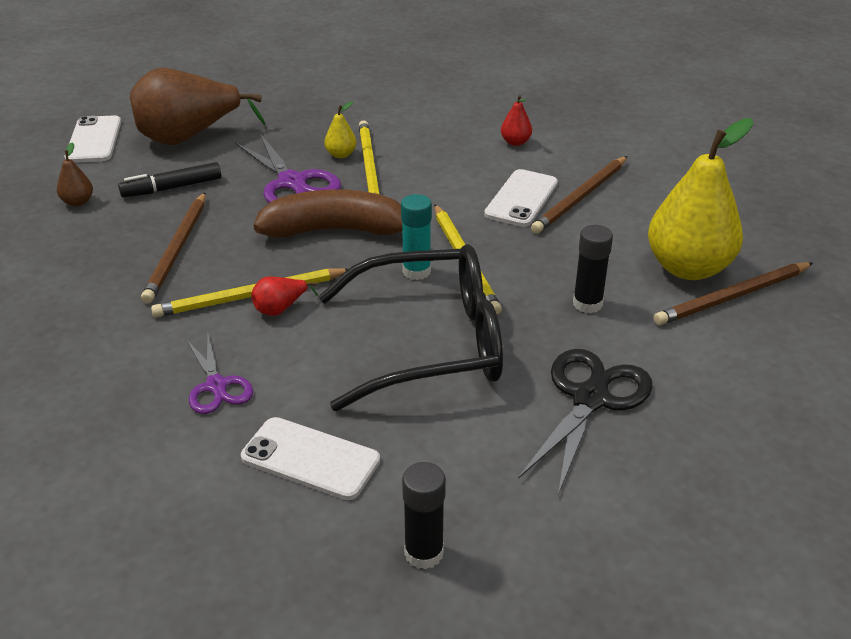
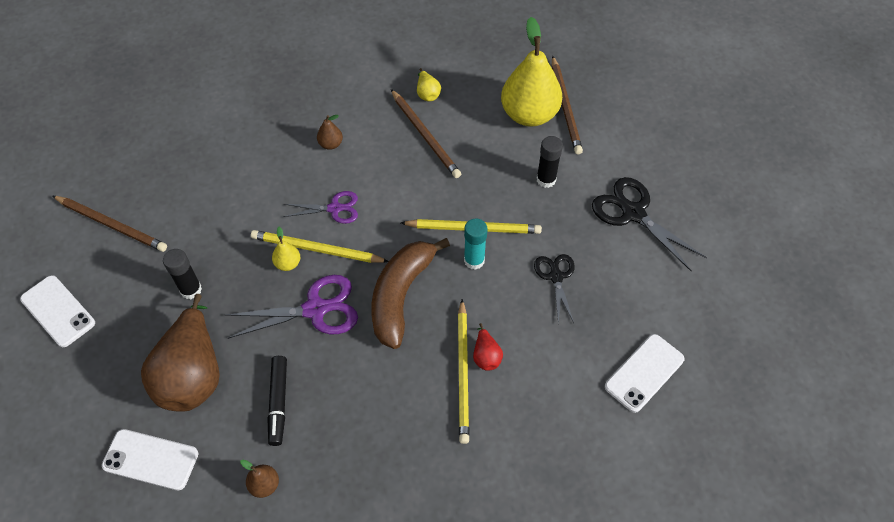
camera: 70 degrees left, 20 degrees up
(177, 249) = (379, 413): brown pencil -> brown pencil (112, 225)
(216, 386) = (558, 414): purple scissors -> purple scissors (334, 208)
(424, 553) = (731, 334): black glue stick -> black glue stick (191, 290)
(430, 343) = (556, 277): black glasses -> black scissors
(515, 142) = (331, 144): red pear -> brown pear
(521, 199) = (411, 169): white phone -> white phone (58, 311)
(647, 185) = (427, 94): none -> yellow pear

